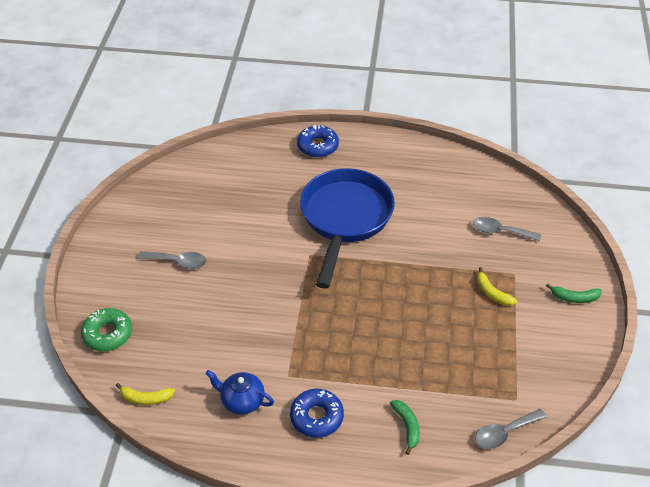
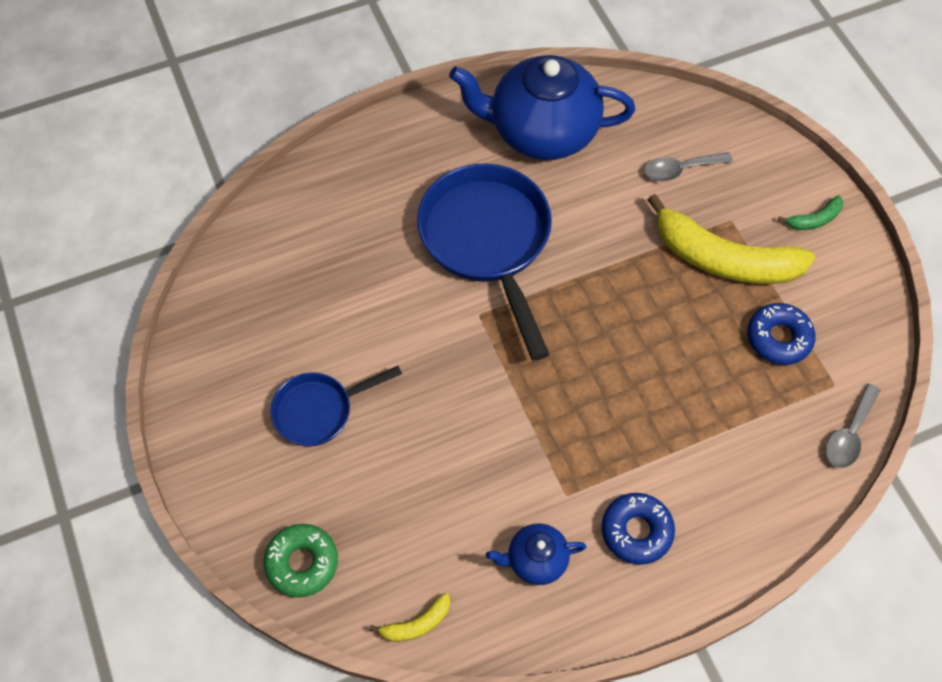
camera: 30 degrees left, 15 degrees up
(178, 262) = (319, 410): grey spoon -> blue pan
(318, 146) = (382, 150): blue donut -> blue donut (778, 338)
(407, 426) = (743, 485): green banana -> none
(424, 175) = (541, 132): none -> blue teapot
(492, 293) = (723, 259): yellow banana -> yellow banana, size x2.37

